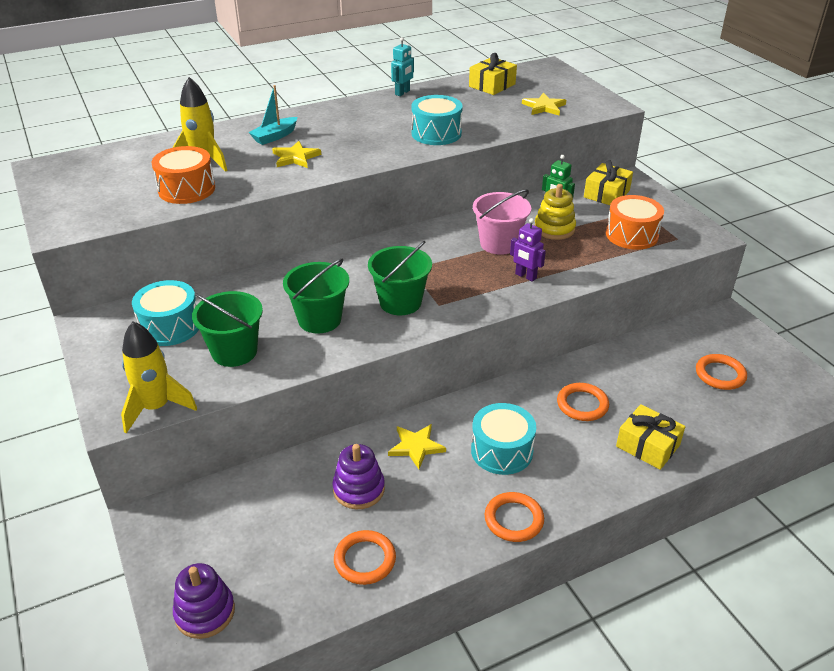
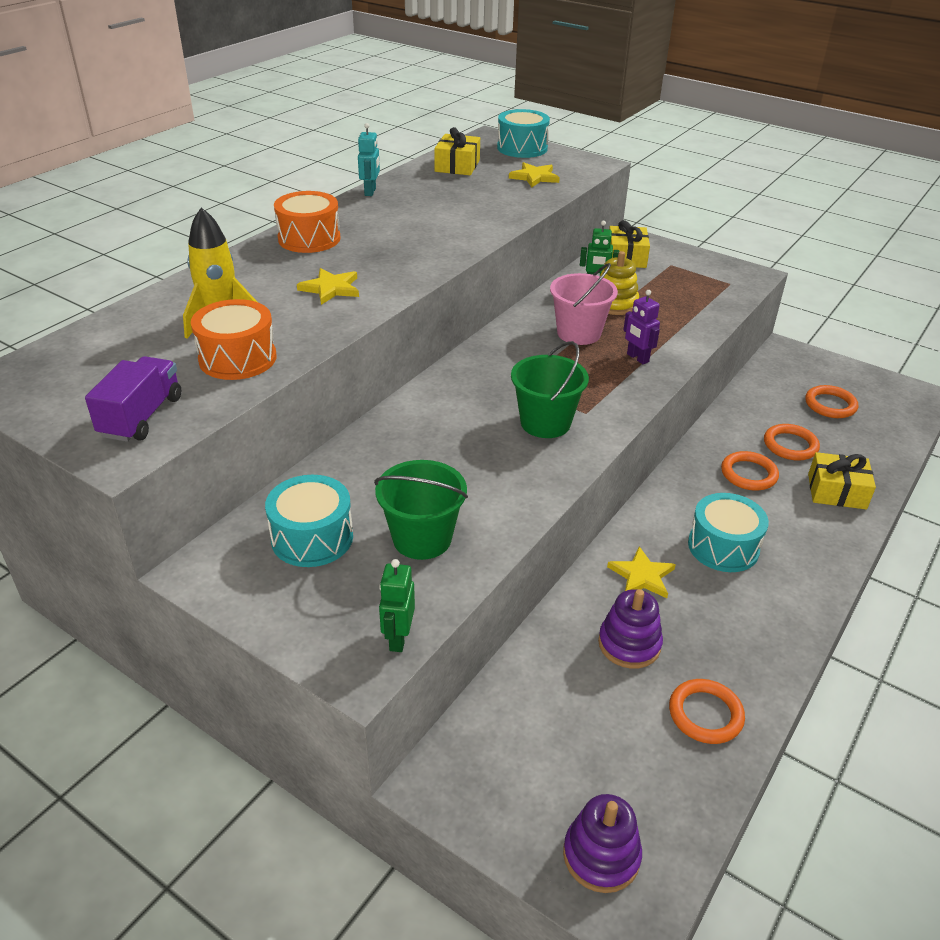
camera: 30 degrees left, 0 degrees up
(95, 210) = (142, 417): none -> purple truck
(156, 408) = (398, 638): yellow rocket -> green robot
(275, 136) = (277, 271): turquoise boat -> none
(319, 320) = (480, 469): green bucket -> none
(436, 133) = (458, 227): turquoise drum -> turquoise drum (522, 148)
(513, 519) = (797, 609): orange ring -> orange ring (790, 445)
(525, 276) = (637, 358): purple robot -> purple robot turned 45 degrees clockwise
(631, 235) = (688, 291): orange drum -> orange drum (309, 238)

